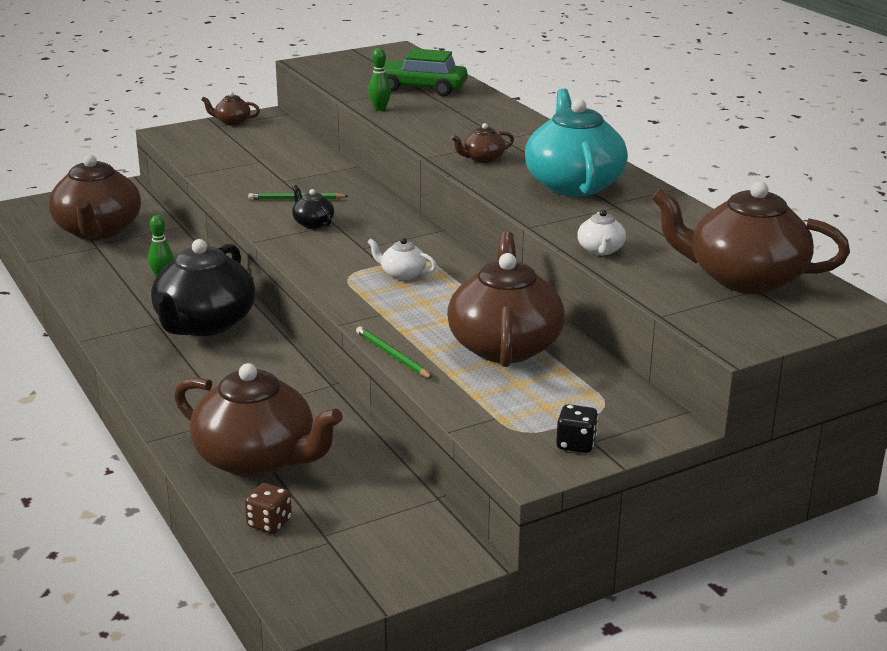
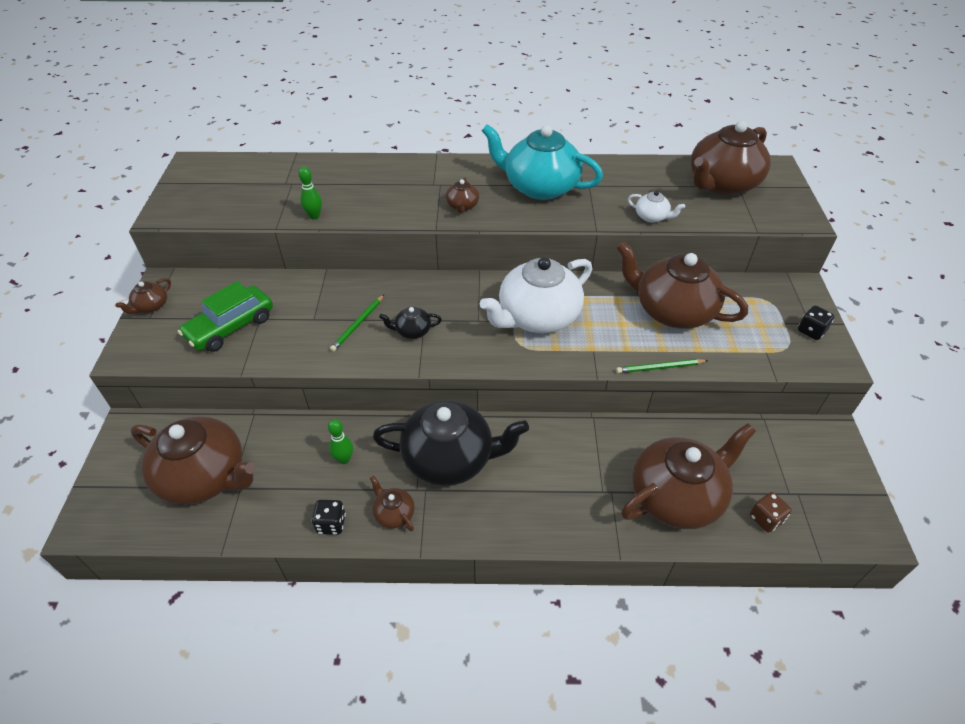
camera: 60 degrees left, 20 degrees up
(87, 293) = (331, 524): none -> black dice
(118, 316) = (394, 513): none -> brown teapot
(204, 324) = (450, 458): black teapot -> black teapot turned 45 degrees counterclockwise
(402, 274) = (537, 317): white teapot -> white teapot, size x2.32
(421, 88) = (293, 182): green car -> green car (231, 327)

